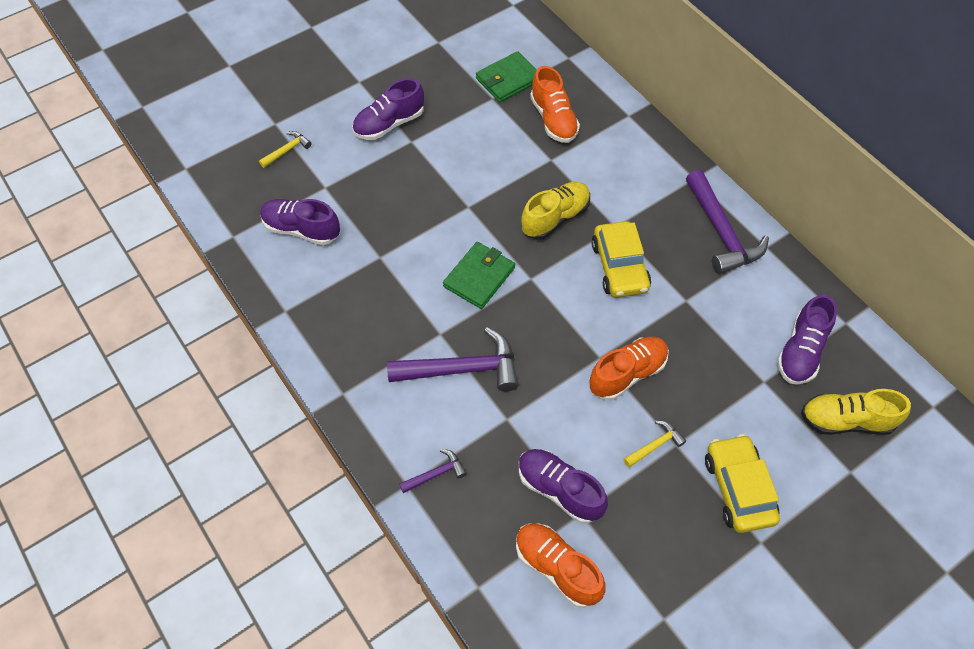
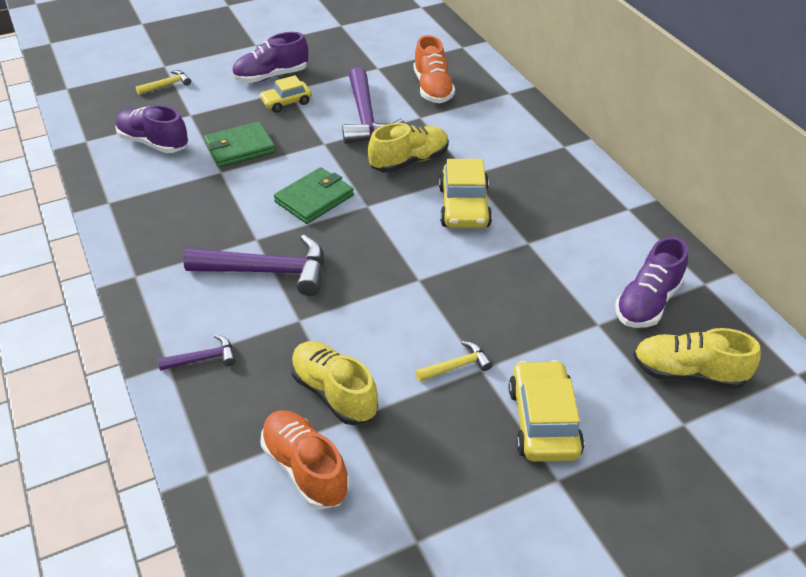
camera: 10 degrees right, 15 degrees down
(415, 157) = (286, 102): none -> yellow car
(508, 79) = (398, 56): green wallet -> green wallet (240, 148)
(559, 490) = (334, 393): purple shoe -> yellow shoe
(627, 374) = (444, 297): orange shoe -> none
(721, 232) = (581, 191): purple hammer -> purple hammer (365, 117)

